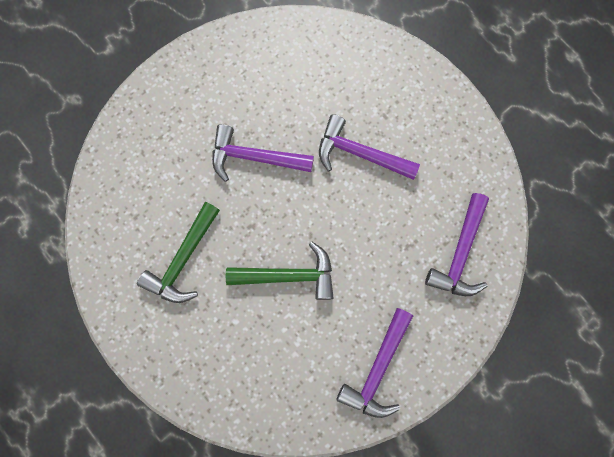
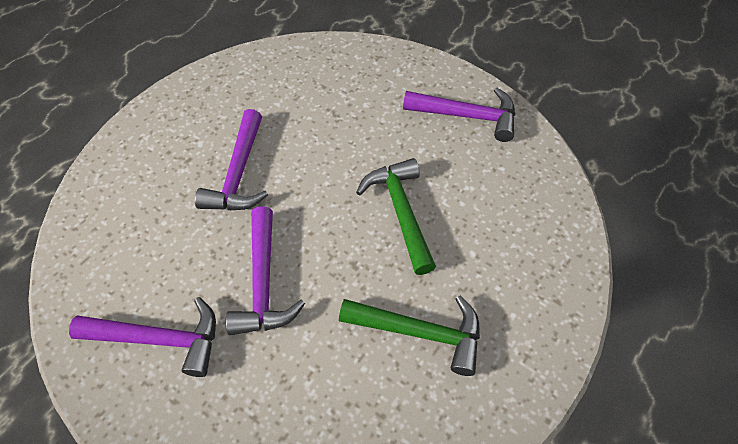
camera: 105 degrees left, 20 degrees down
(460, 254) = (331, 74): purple hammer -> purple hammer (160, 339)

